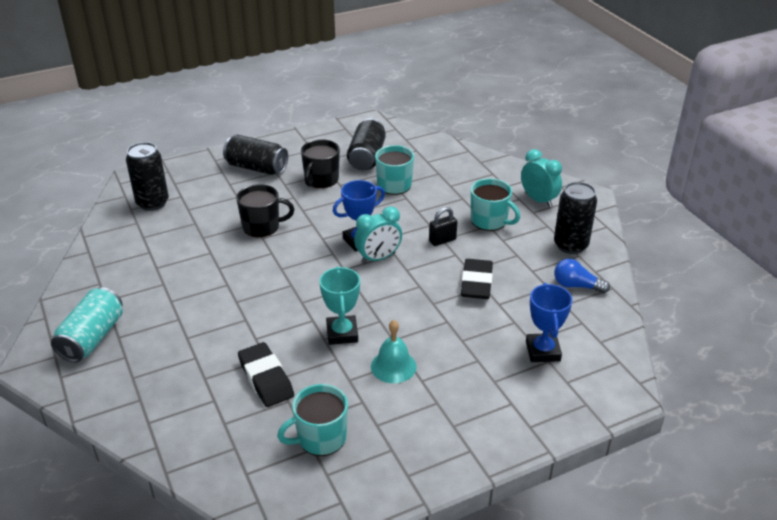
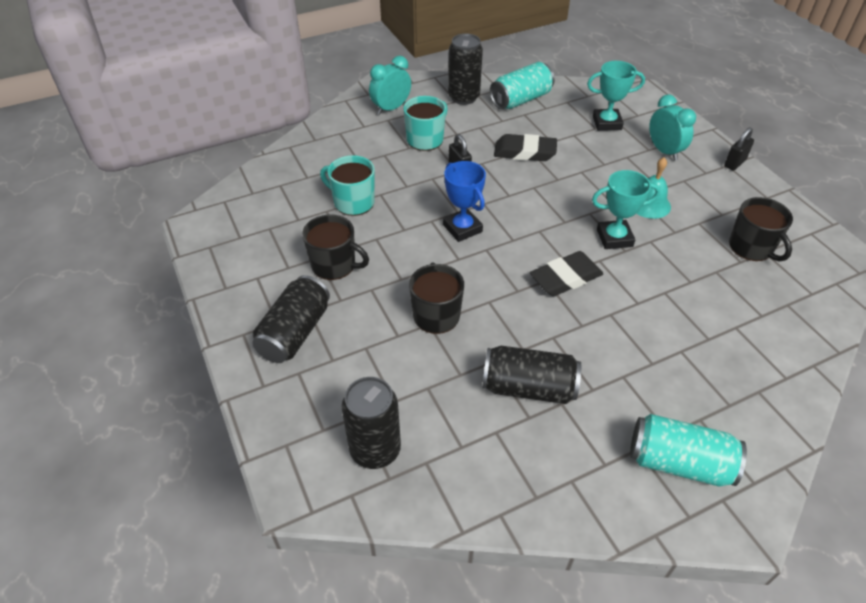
camera: 90 degrees left, 10 degrees up
(266, 378) = (693, 289): black eraser -> black eraser (565, 278)
(320, 438) = (751, 247): turquoise mug -> black mug
(367, 157) = (288, 225): black can -> black can (528, 388)
(378, 258) = (492, 214): turquoise clock -> turquoise clock (664, 151)
(474, 458) = (734, 163): none -> black padlock
(543, 351) = (607, 123): blue trophy -> turquoise trophy
(576, 286) = (521, 100): blue light bulb -> turquoise can

